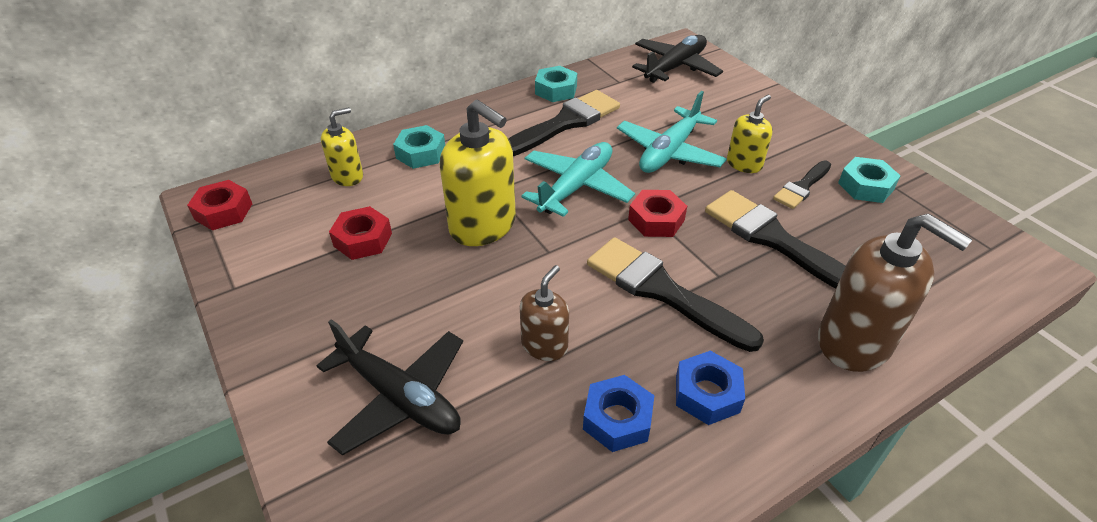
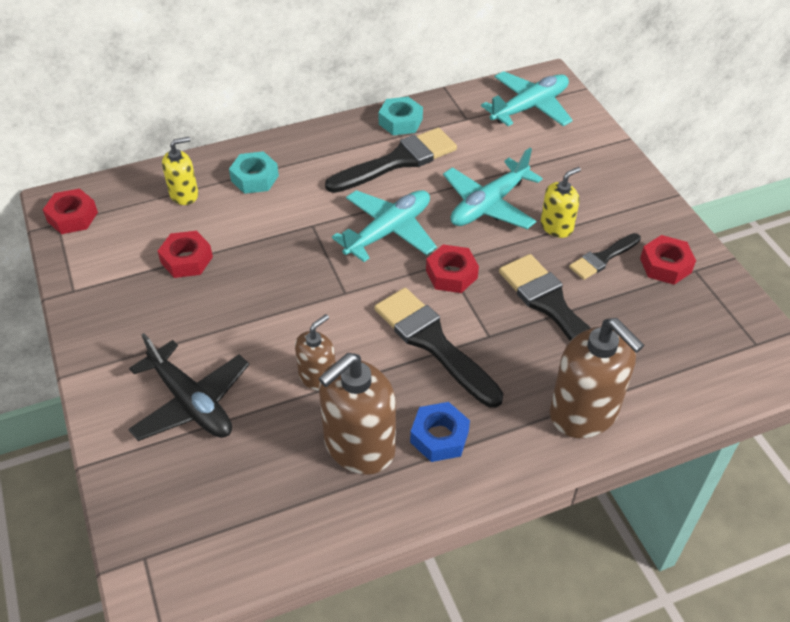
camera: 10 degrees right, 5 degrees up
(483, 225) = (294, 260): yellow soap dispenser -> none
(617, 419) = (359, 446): blue nut -> brown soap dispenser
(675, 67) = (530, 107): black plane -> turquoise plane
(865, 186) = (665, 265): turquoise nut -> red nut

